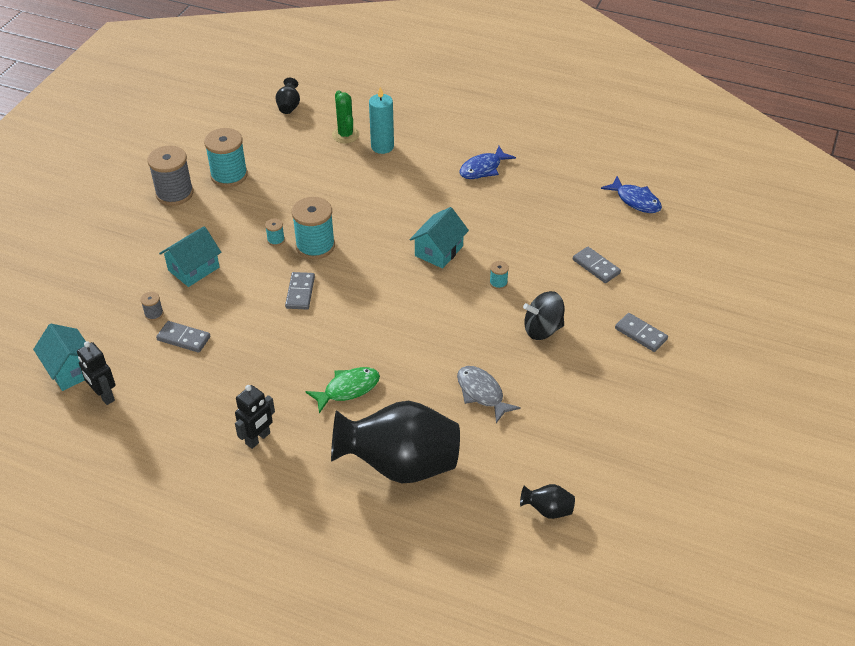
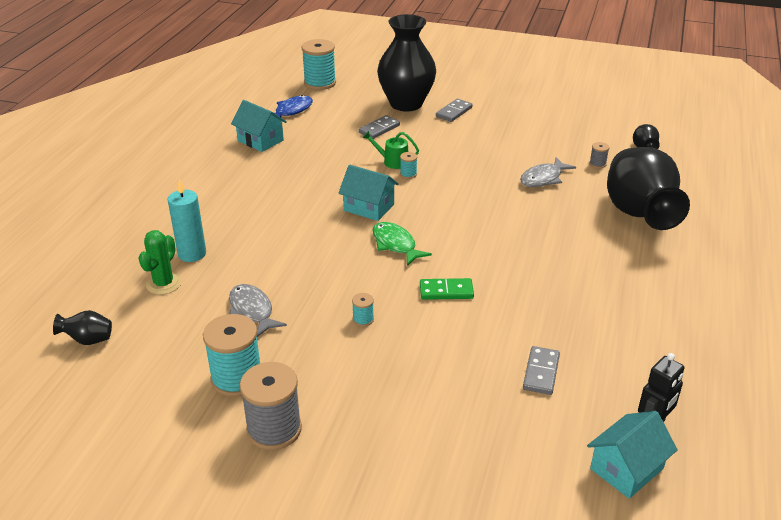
camera: 95 degrees left, 10 degrees down
(154, 314) = (509, 406): grey spool -> grey spool (597, 164)
(193, 269) = (423, 383): turquoise house -> turquoise house (260, 140)
(258, 439) = (652, 297): black robot -> none
(300, 292) = (446, 291): grey domino -> green domino
(301, 181) = (252, 311): none -> grey fish
(315, 246) = (370, 288): turquoise spool -> turquoise spool (320, 83)
(345, 135) = (163, 284): green cactus -> green cactus turned 45 degrees counterclockwise
(348, 389) = (568, 248): green fish -> green fish (395, 244)
(483, 168) = (240, 187): blue fish -> none
(524, 273) = (393, 161): none -> green watering can
(542, 329) = (460, 152): black spinning top -> none
(660, 293) = (406, 103): none -> black vase

